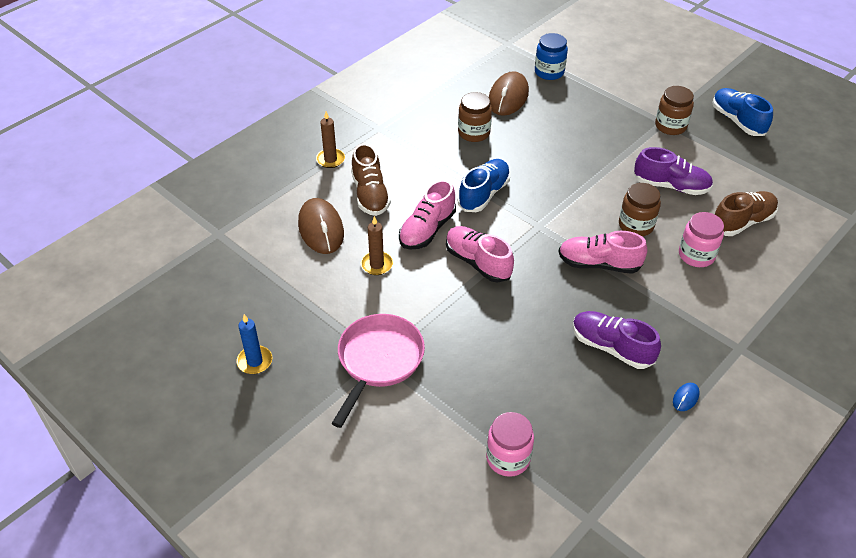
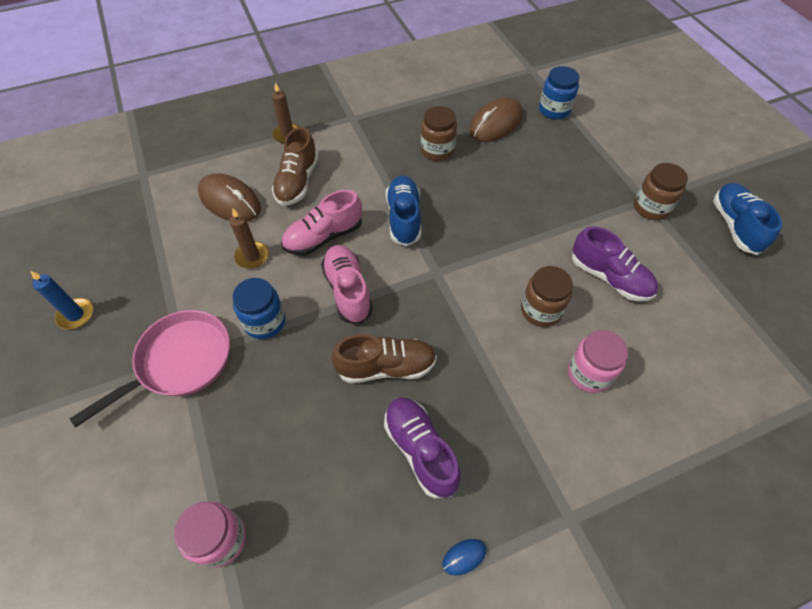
camera: 25 degrees right, 10 degrees up
(321, 229) = (230, 201): brown mouse -> brown mouse turned 60 degrees counterclockwise
(427, 308) = (265, 322): none -> blue jar
(484, 194) = (404, 218): blue shoe -> blue shoe turned 60 degrees counterclockwise
(599, 264) = (471, 341): pink shoe -> none
(742, 222) = (669, 352): brown shoe -> brown shoe (386, 367)

